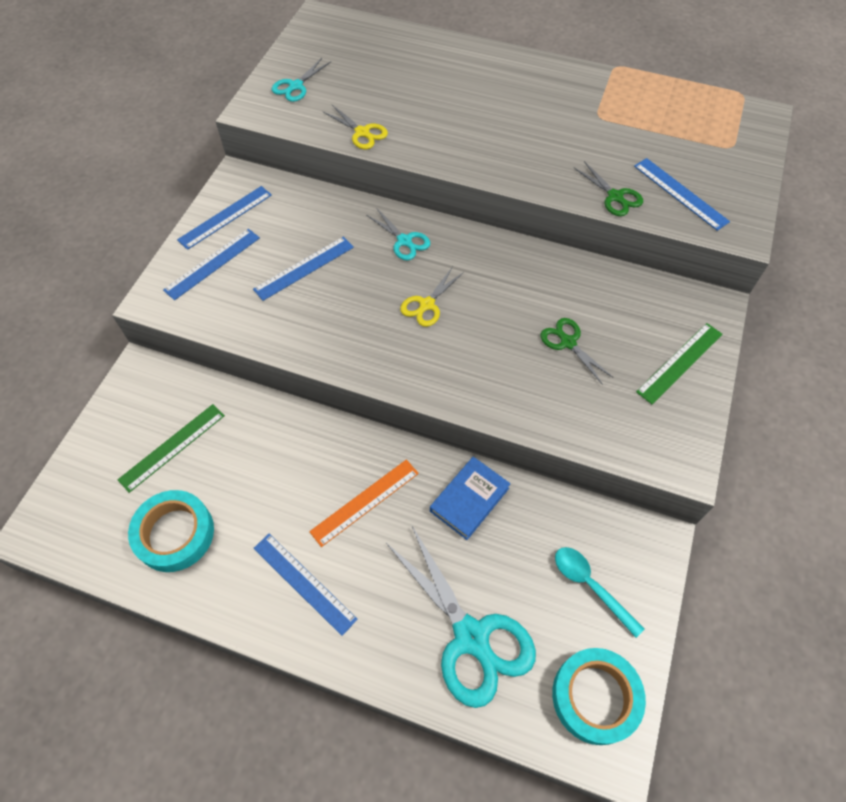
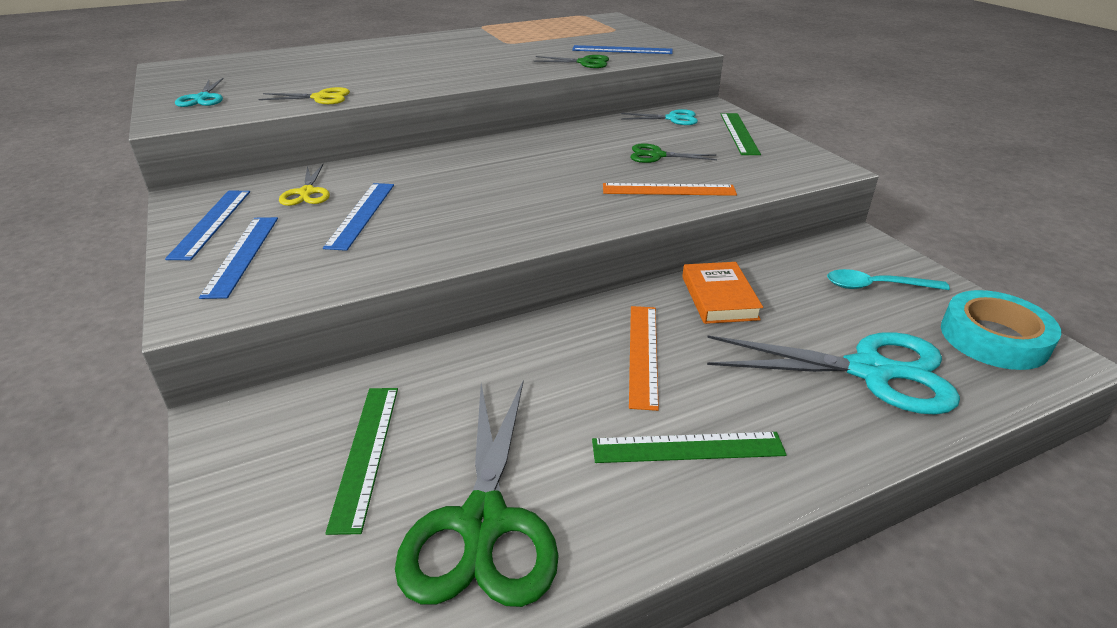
camera: 45 degrees left, 25 degrees down
(174, 534) = (483, 523): turquoise tape -> green scissors
(304, 583) = (687, 447): blue ruler -> green ruler
(404, 241) = (437, 165): turquoise scissors -> turquoise scissors (672, 118)
(427, 304) = (517, 184): yellow scissors -> yellow scissors (307, 192)
(469, 499) = (719, 298): blue book -> orange book
(518, 390) = (668, 190): none -> orange ruler

